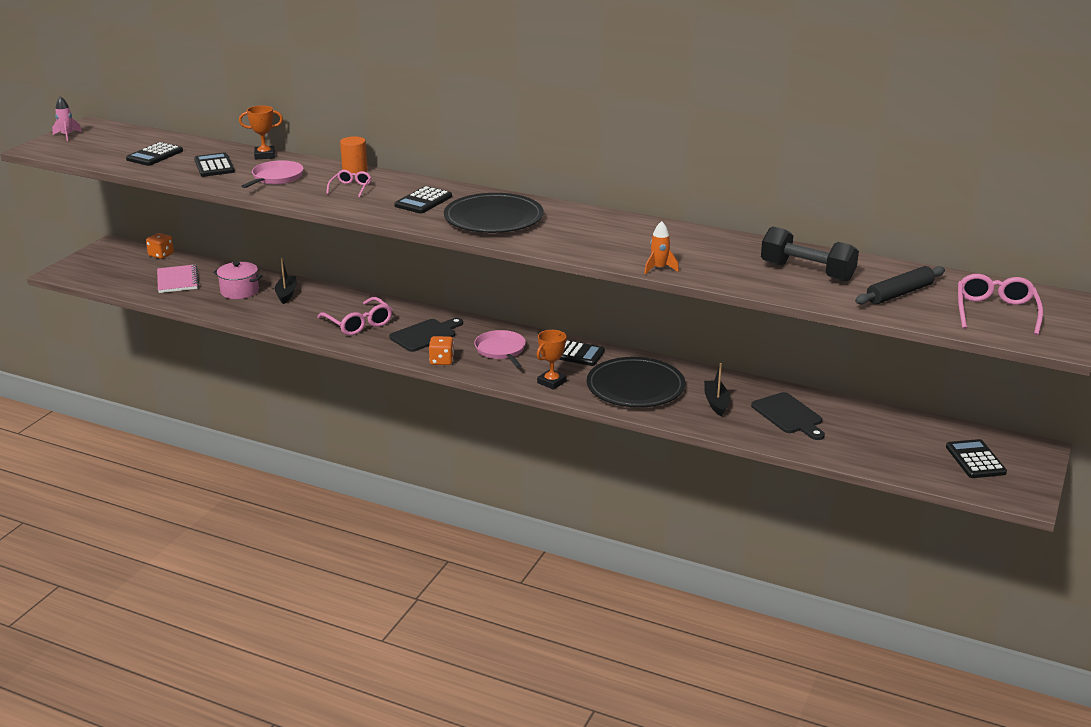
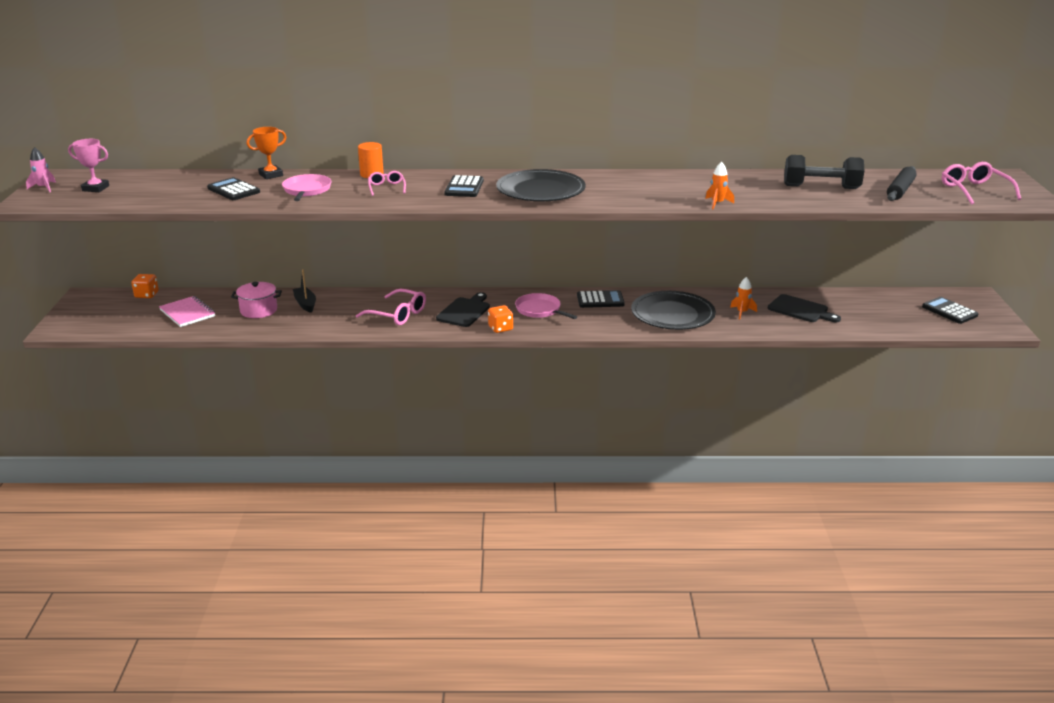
camera: 25 degrees left, 0 degrees up
(106, 143) = (95, 188): none -> pink trophy
(154, 155) = (161, 190): black calculator -> none
(551, 382) = (606, 325): orange trophy -> none
(716, 403) = (742, 312): black boat -> orange rocket

